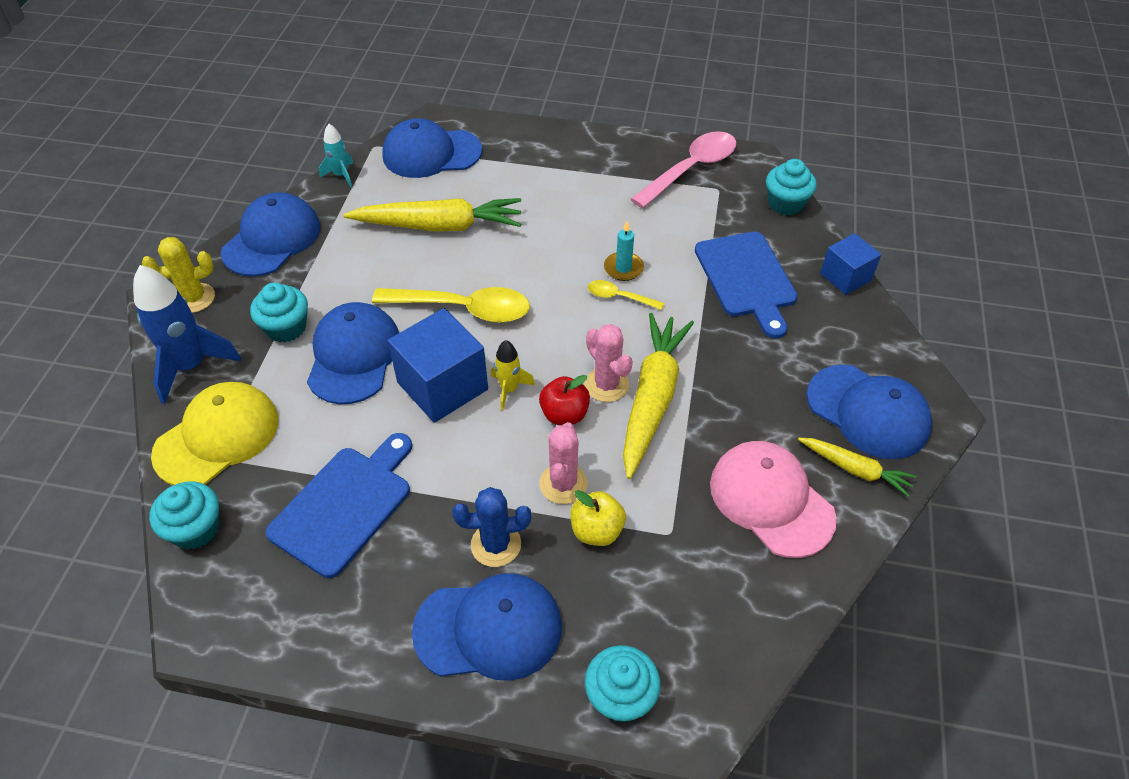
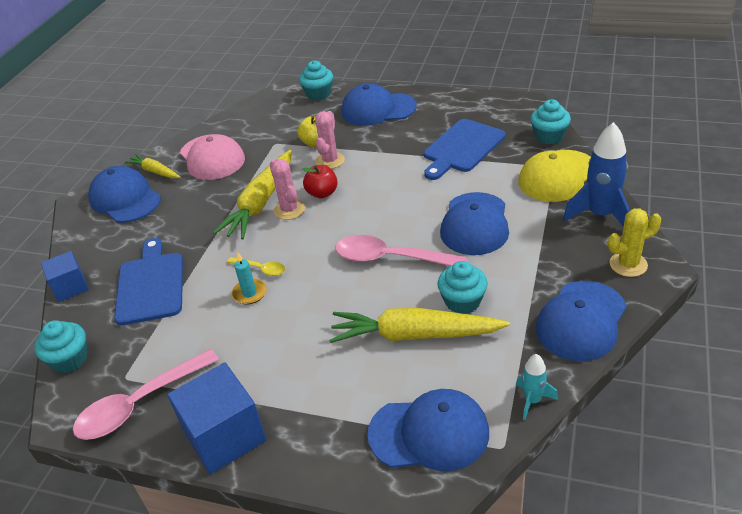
camera: 170 degrees left, 10 degrees down
(286, 327) = (536, 242): turquoise cupcake -> turquoise cupcake (462, 301)
(442, 386) = (405, 207): blue cube -> blue cube (225, 436)
(463, 309) = (391, 258): yellow spoon -> pink spoon
(496, 545) = (372, 136): blue cactus -> none
(509, 389) = (358, 206): yellow rocket -> none

